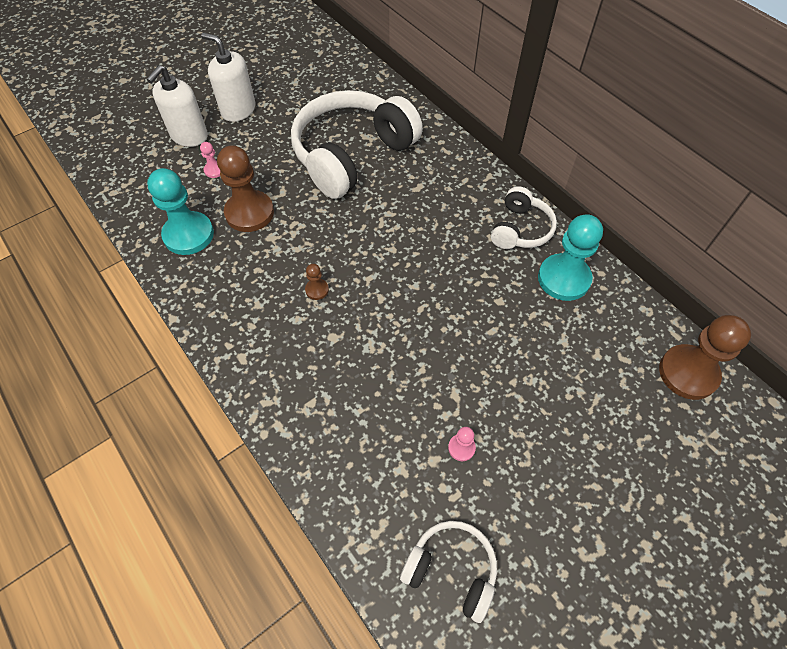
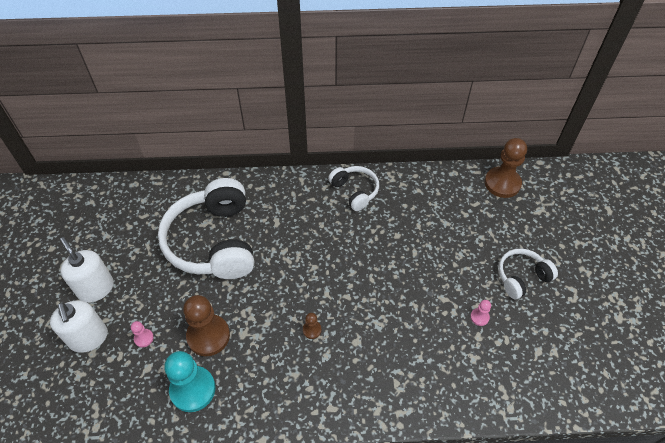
camera: 55 degrees left, 5 degrees down
(238, 110) = (96, 288): white soap dispenser -> white soap dispenser turned 75 degrees clockwise
(451, 570) = (548, 369): white headphones -> white headphones (522, 277)
(563, 279) = (406, 195): turquoise pawn -> none

